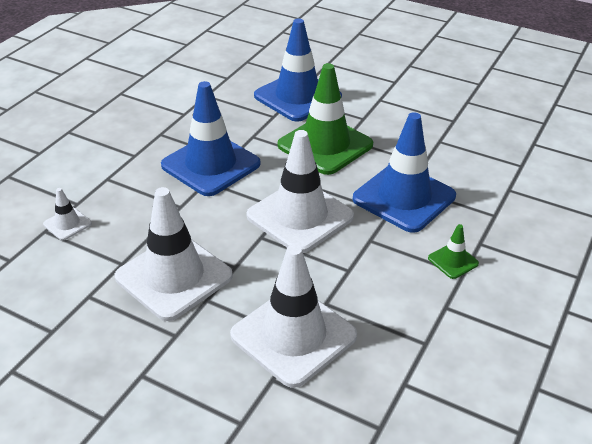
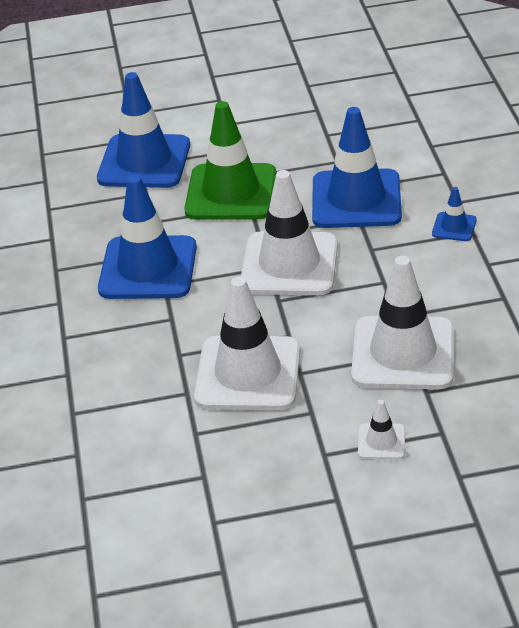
camera: 35 degrees left, 0 degrees up
(67, 224) = (86, 395): white traffic cone -> white traffic cone (381, 442)
(453, 261) = (454, 227): green traffic cone -> blue traffic cone

